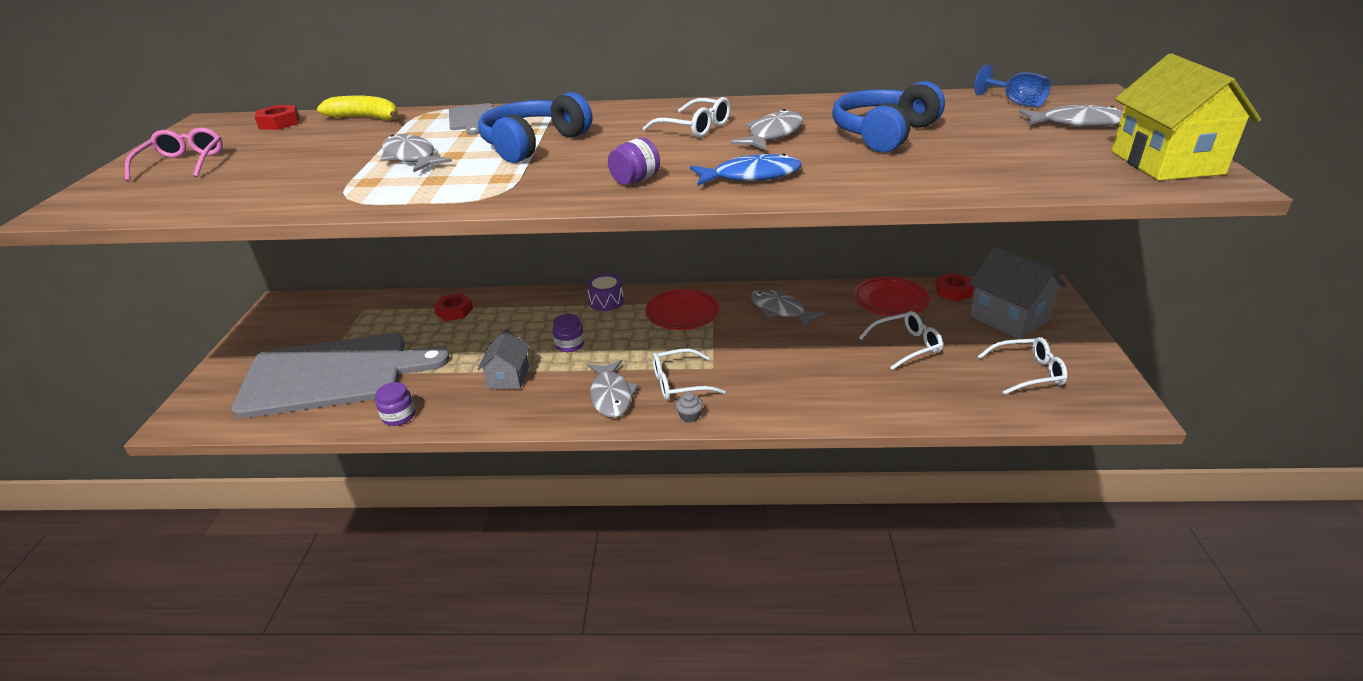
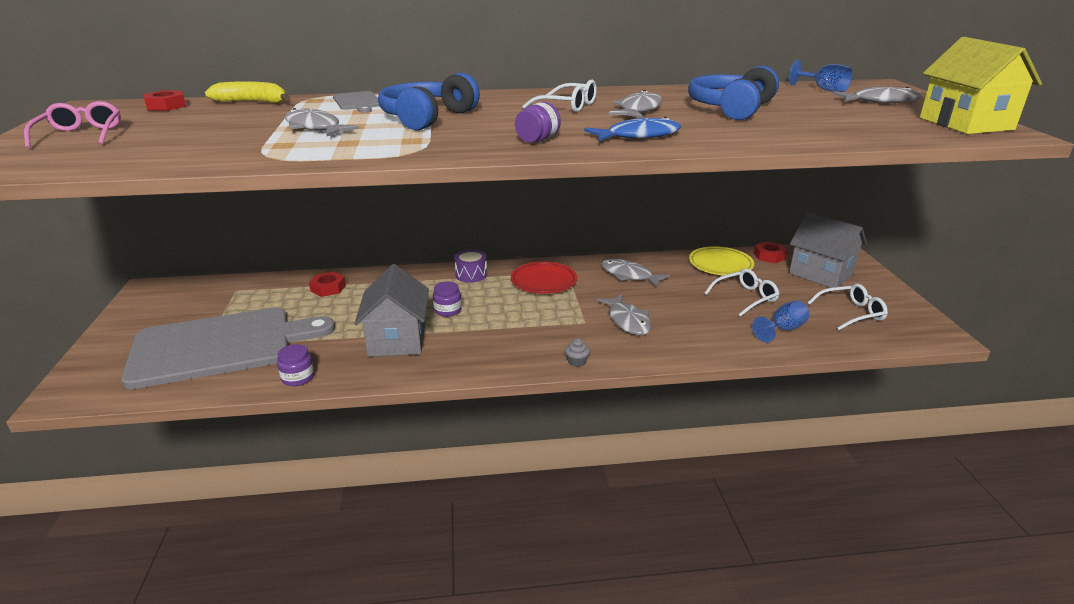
camera: 10 degrees left, 5 degrees down
(508, 377) = (397, 340): grey house -> grey house, size x1.64
(611, 396) = (499, 349): grey fish -> grey fish (627, 321)
(679, 383) = (559, 336): white glasses -> none
(890, 301) = (720, 265): red plate -> yellow plate
(937, 390) = (783, 329): none -> blue goblet

